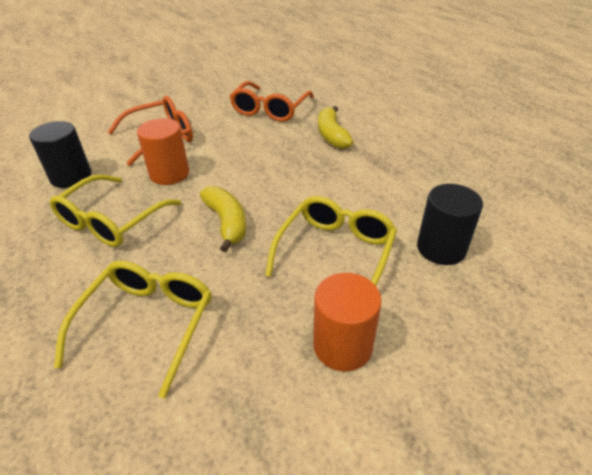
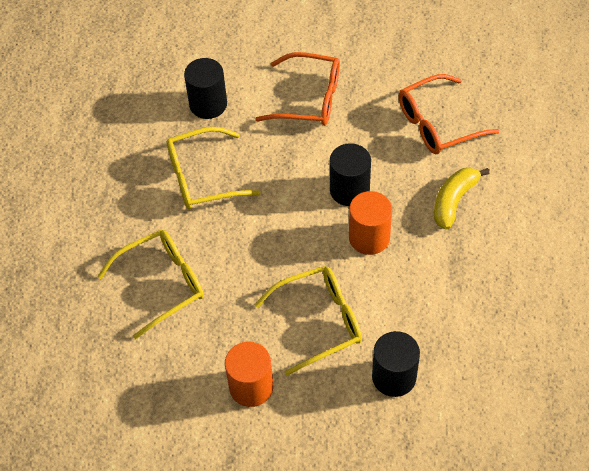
camera: 45 degrees right, 15 degrees up
(169, 174) = (279, 153): orange cylinder -> orange cylinder (369, 237)
(227, 223) = (274, 238): yellow banana -> none
(253, 165) = (349, 190): none -> black cylinder

